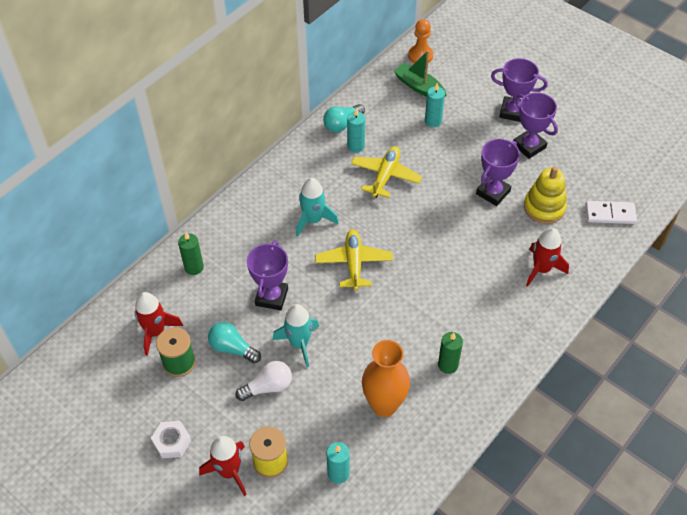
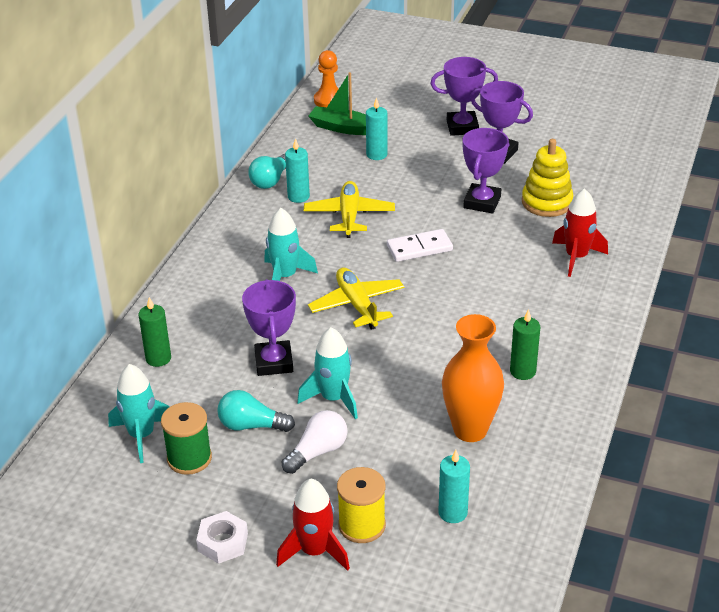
camera: 20 degrees left, 15 degrees down
(155, 332) = (141, 435): red rocket -> turquoise rocket
(610, 214) = (621, 191): white domino -> white domino (419, 248)

